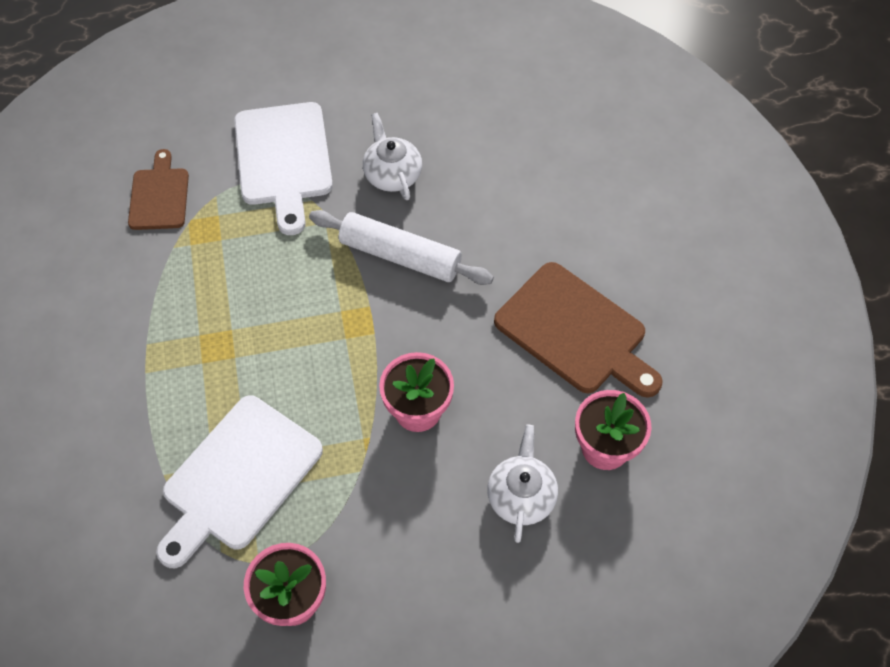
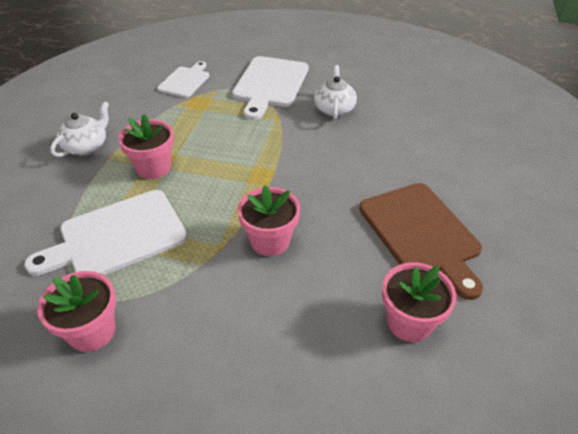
camera: 25 degrees right, 15 degrees down
(159, 195) = (185, 81): brown cutting board -> white cutting board
(215, 362) = (153, 167): none -> pink flower pot
(400, 256) = (313, 150): white rolling pin -> none
(521, 496) = (317, 330): white teapot -> white teapot (86, 146)

